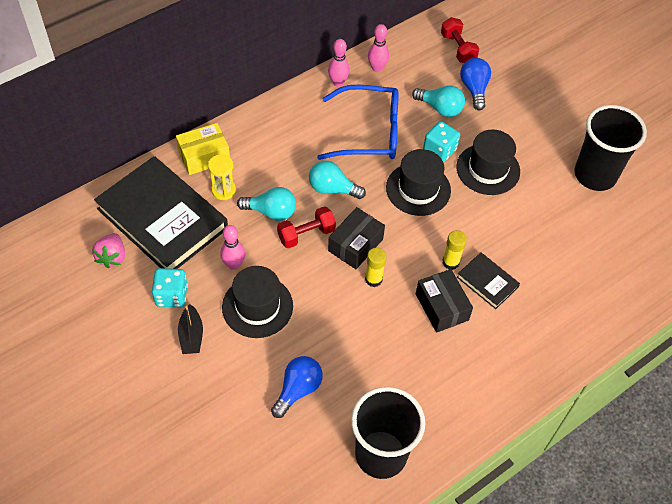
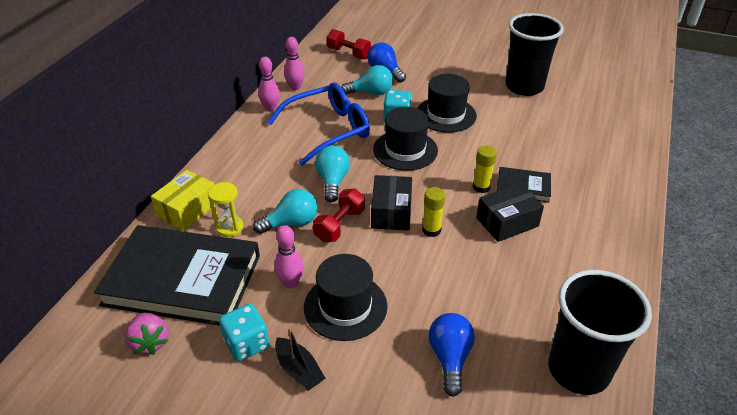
camera: 30 degrees left, 15 degrees down
(332, 189) = (332, 181): turquoise light bulb -> turquoise light bulb turned 105 degrees clockwise
(442, 307) = (507, 222): black box -> black box turned 60 degrees counterclockwise

